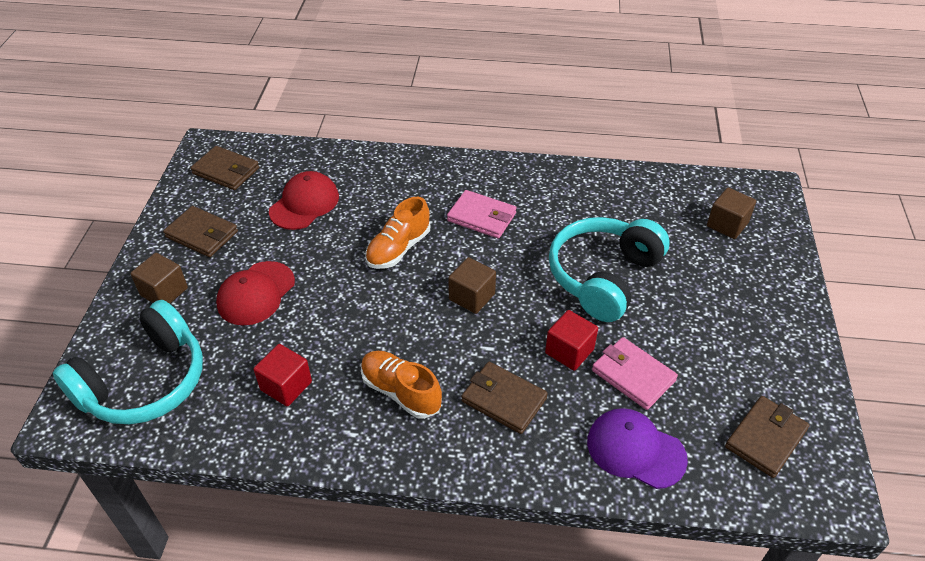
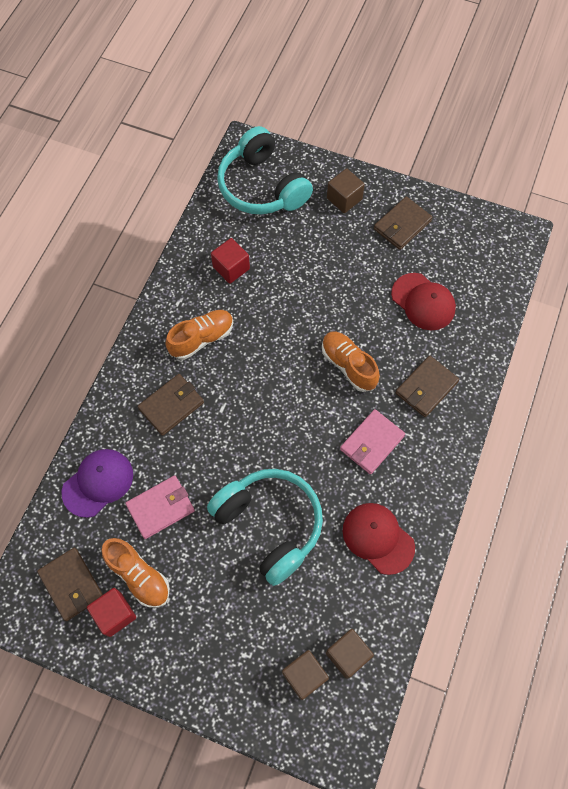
camera: 105 degrees right, 20 degrees up
(226, 171) = (481, 246): brown wallet -> brown wallet (426, 387)
(256, 293) = (326, 257): red cap -> red cap (378, 538)
(472, 297) = (278, 409): brown cube -> brown cube (348, 655)
(569, 351) = (199, 467): red cube -> red cube (115, 614)
(717, 375) = (138, 576): none -> orange shoe

